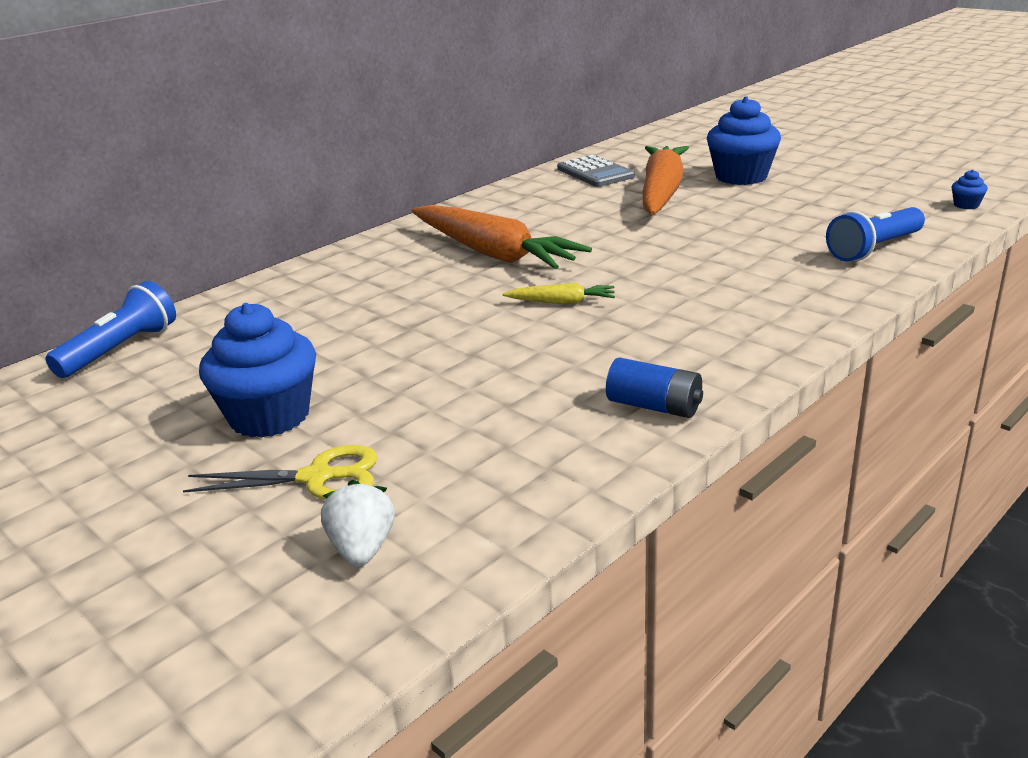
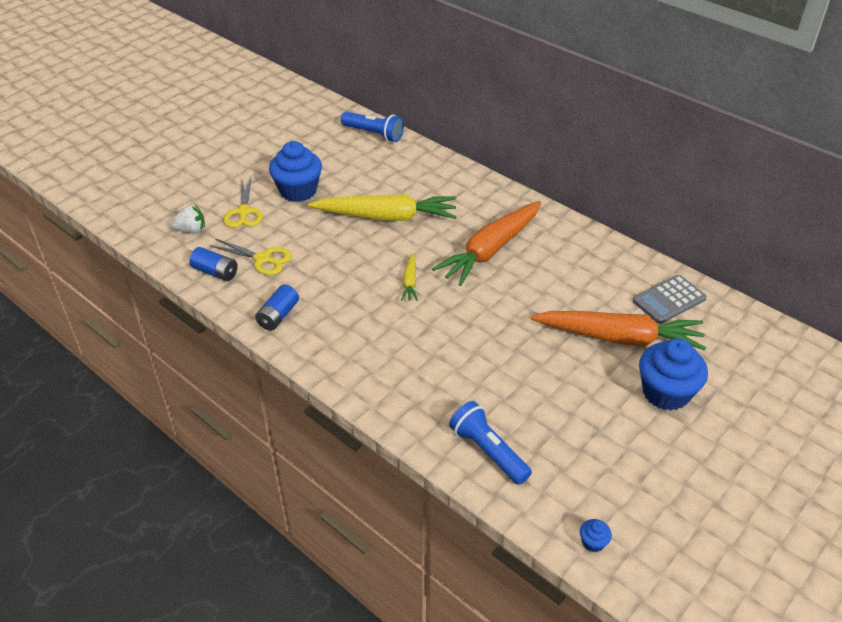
camera: 85 degrees right, 15 degrees up
(390, 326) = (386, 217): none -> yellow carrot
(488, 438) = (263, 259): none -> yellow scissors
(524, 493) = (215, 272): none -> blue battery

